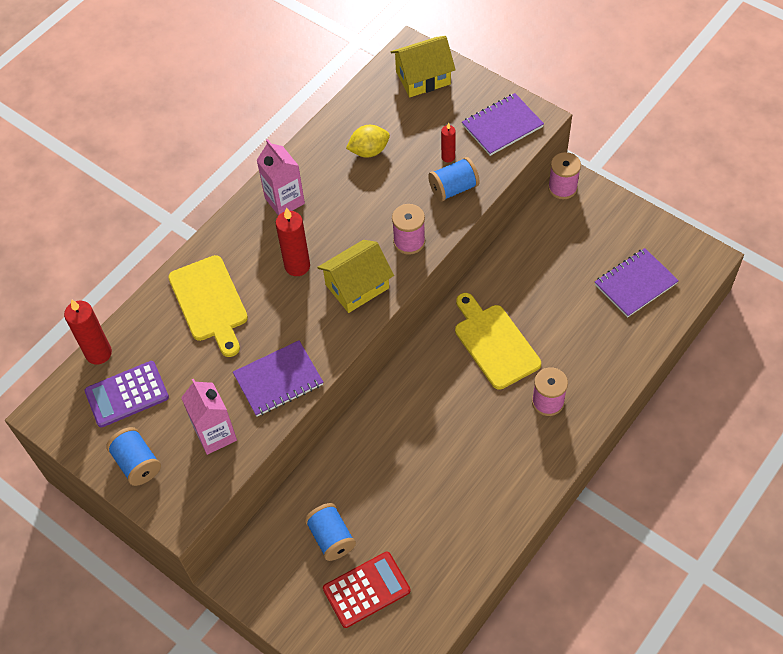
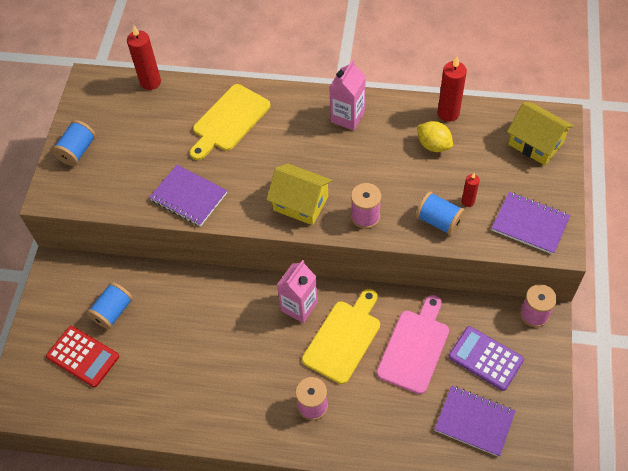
camera: 60 degrees right, 0 degrees up
(127, 394) = (127, 115): purple calculator -> purple calculator (485, 358)
(215, 434) = (123, 183): pink carton -> pink carton (299, 306)
(297, 266) = (294, 156): red candle -> red candle (448, 113)
(539, 292) = (415, 347): none -> pink cutting board

